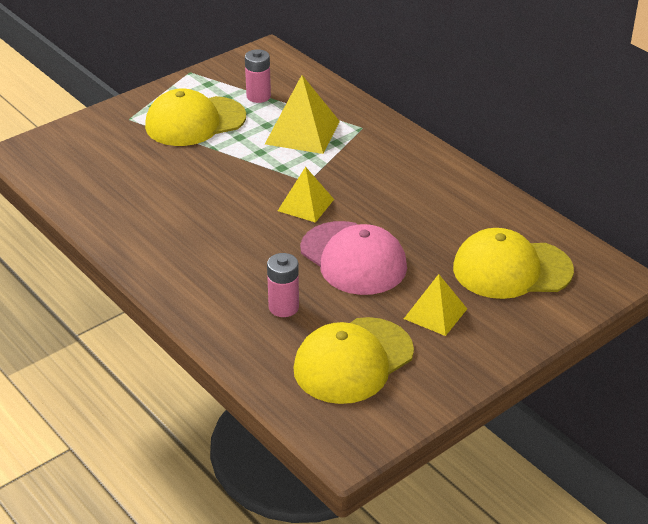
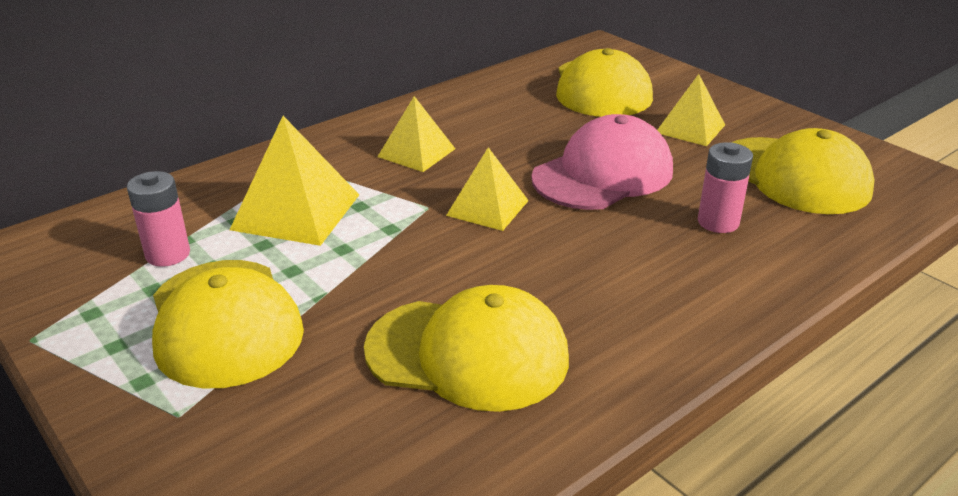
camera: 90 degrees left, 5 degrees down
(157, 198) = (468, 353): none -> yellow cap
(382, 174) = (416, 152): none -> yellow pyramid

